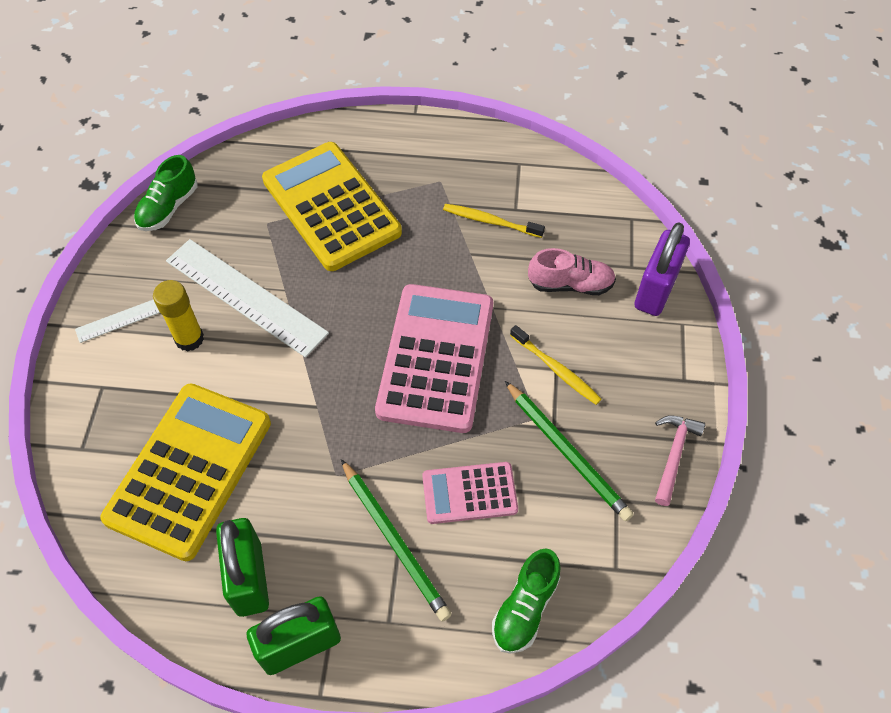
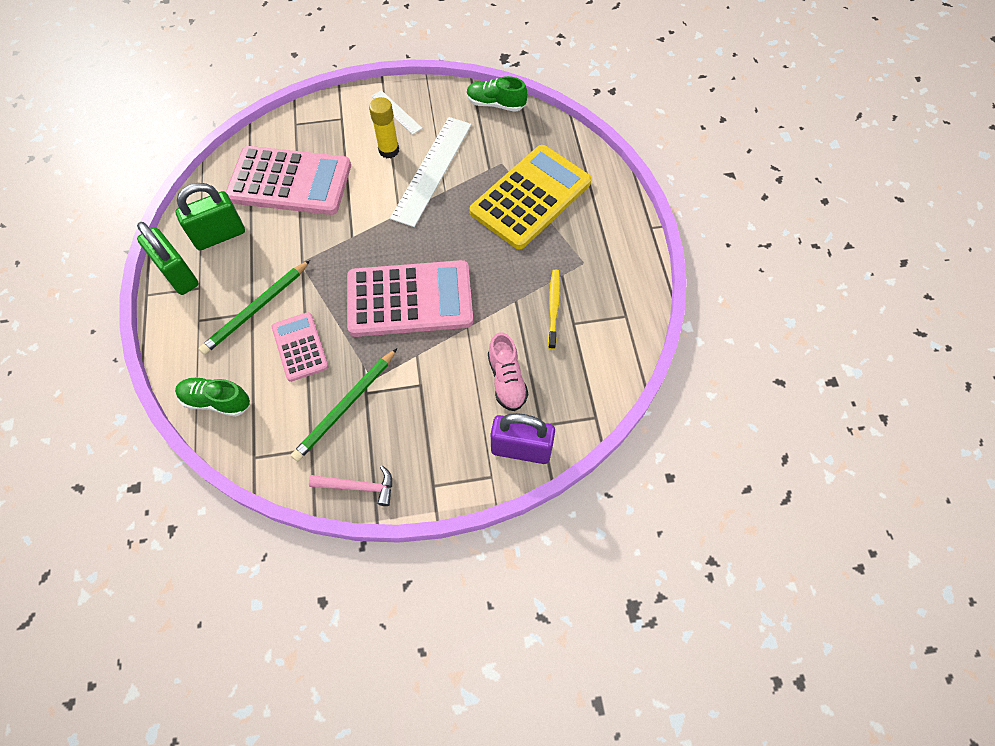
camera: 75 degrees right, 5 degrees up
(189, 470) = (290, 182): yellow calculator -> pink calculator
(556, 370) = (419, 385): yellow toothbrush -> none

